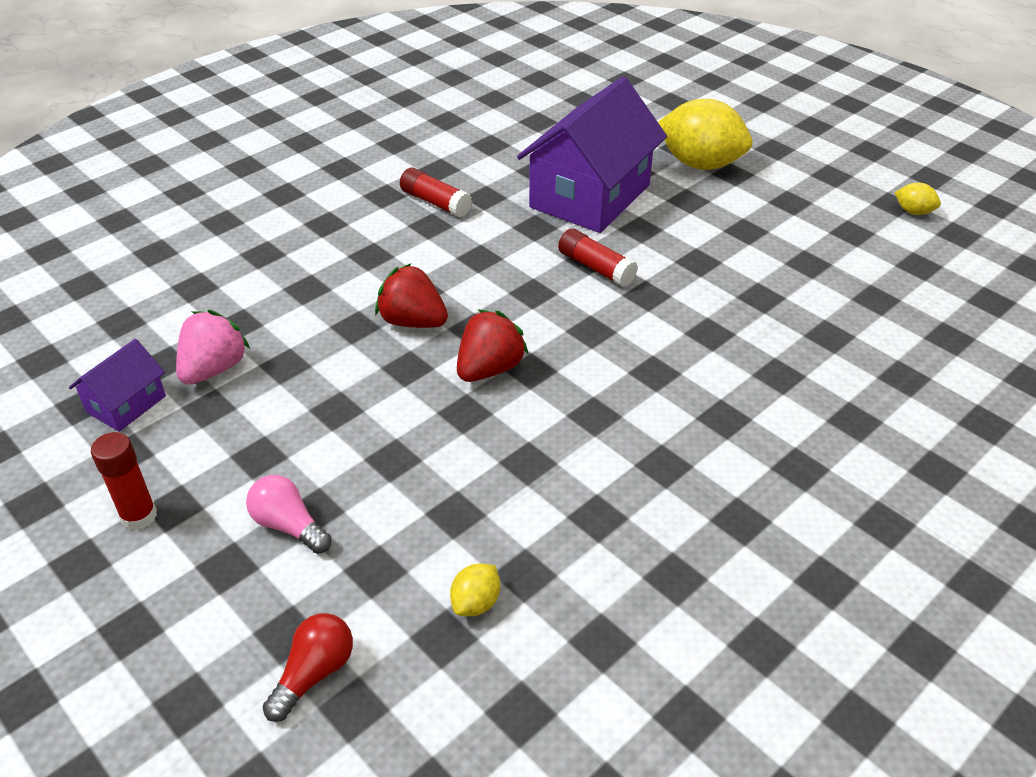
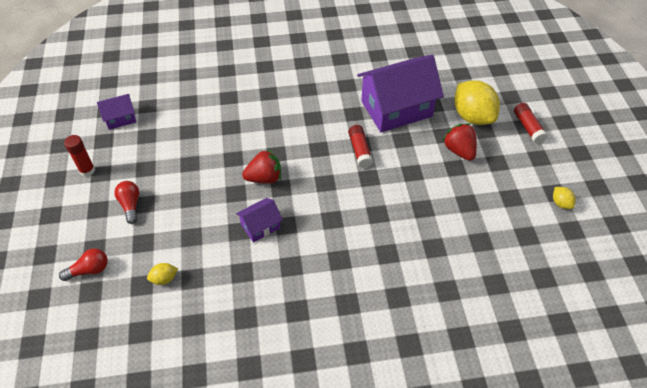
camera: 35 degrees right, 10 degrees up
(214, 369) = (162, 119): pink strawberry -> none
(289, 526) = (130, 205): pink light bulb -> red light bulb
(413, 322) = (255, 137): red strawberry -> red strawberry (459, 150)
(435, 202) = (321, 77): red glue stick -> red glue stick (528, 127)
(556, 437) = (260, 226): none -> purple house

